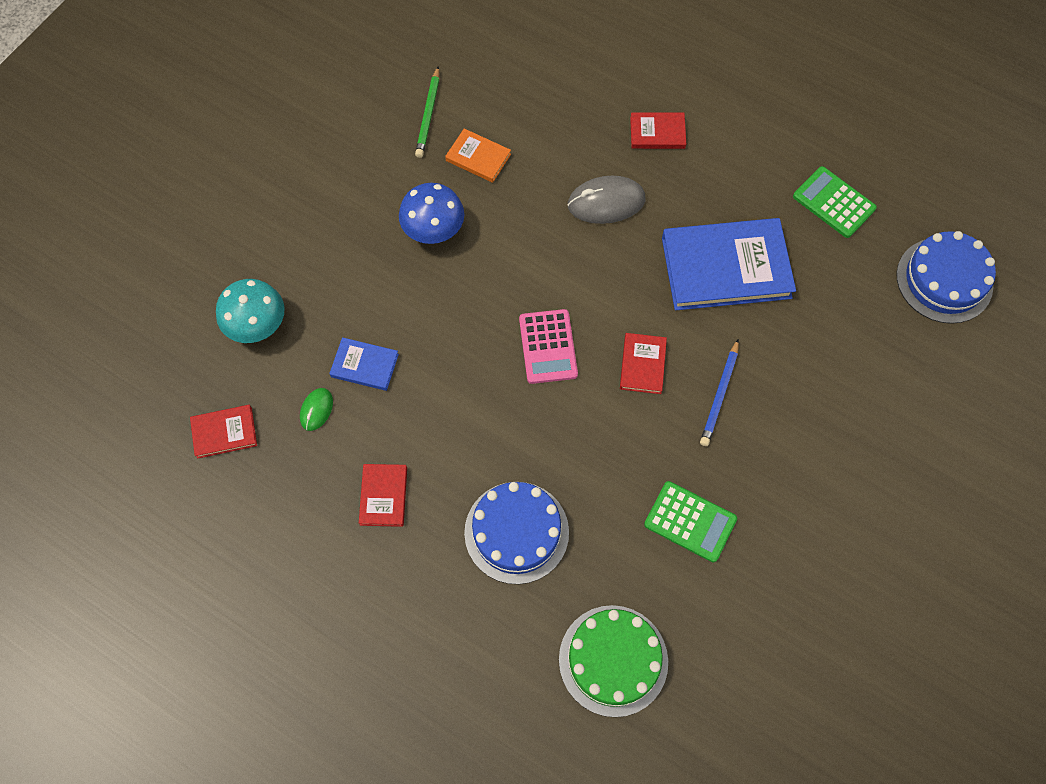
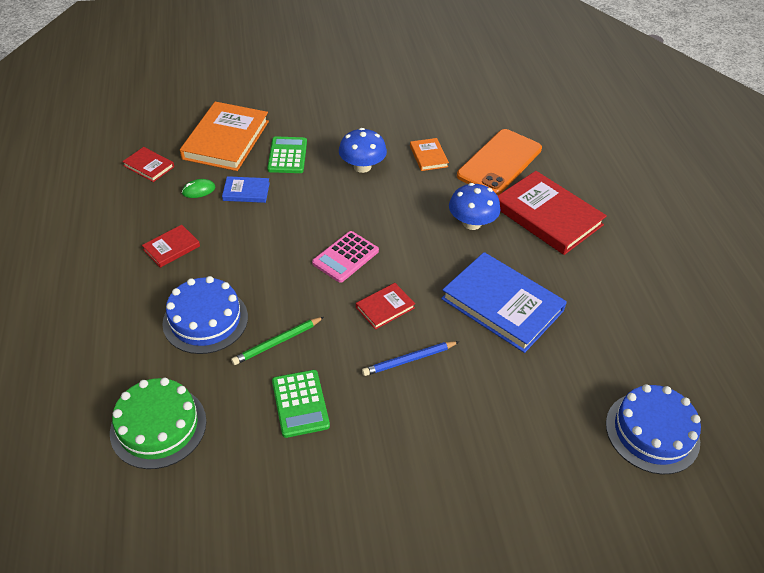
camera: 45 degrees right, 20 degrees down
(256, 324) = (226, 140): turquoise mushroom -> orange book
(364, 365) = (246, 192): blue book -> blue book turned 60 degrees counterclockwise
(428, 115) = (428, 124): green pencil -> green pencil (277, 342)
(548, 105) = (499, 162): none -> orange phone
(606, 202) = (471, 223): grey mouse -> blue mushroom
(657, 133) = (547, 216): red book -> red book, size x2.09
(834, 202) = (622, 329): green calculator -> green calculator (287, 155)

